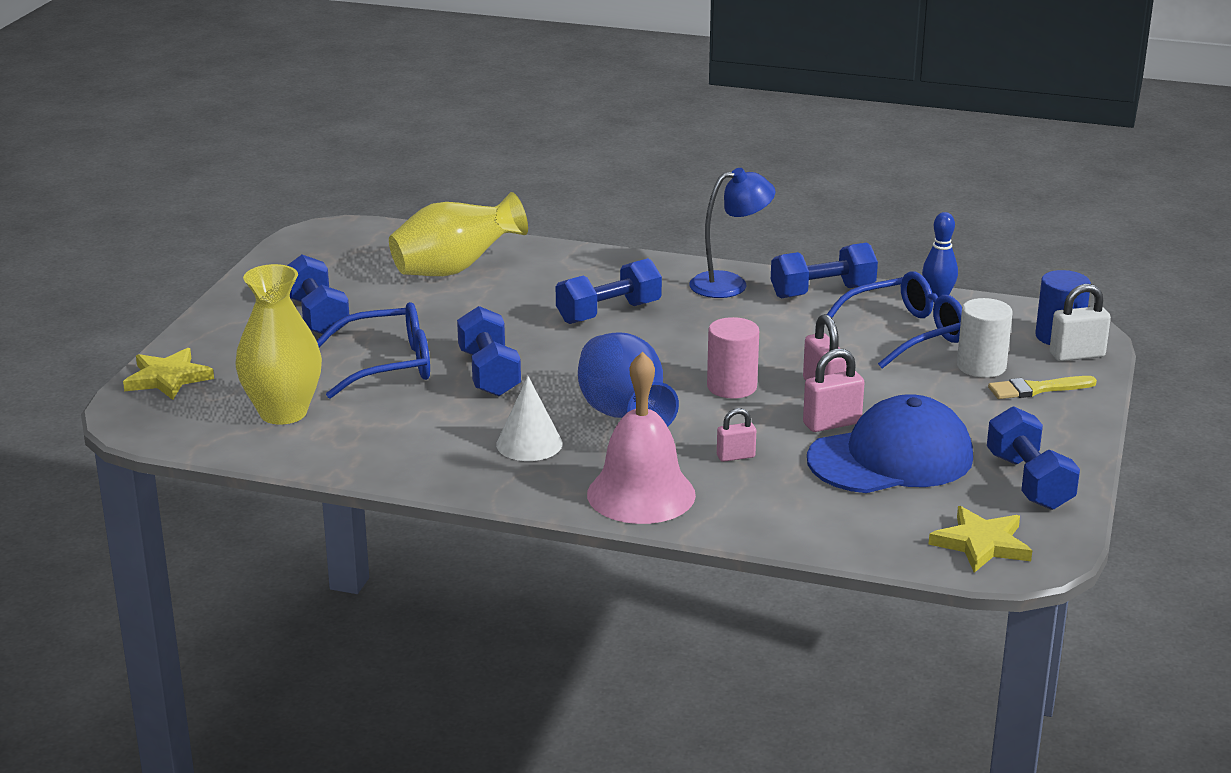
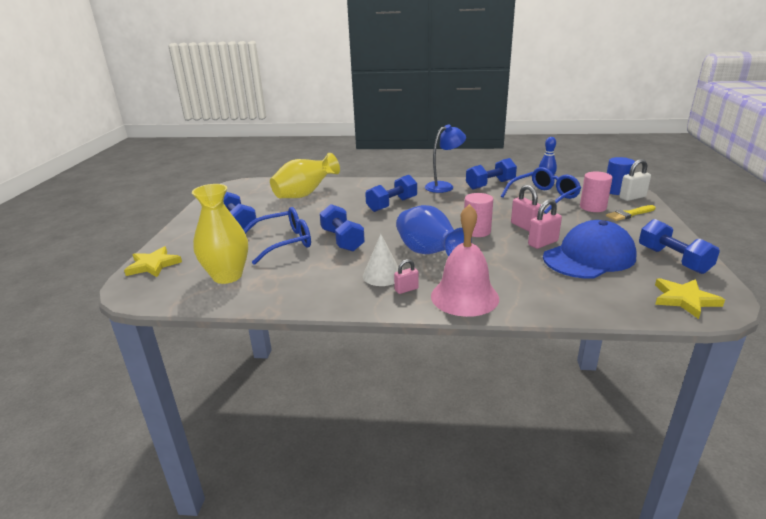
camera: 10 degrees left, 0 degrees up
(735, 456) = (504, 267): pink padlock -> pink padlock (406, 289)
(981, 366) = (593, 207): white cylinder -> pink cylinder

